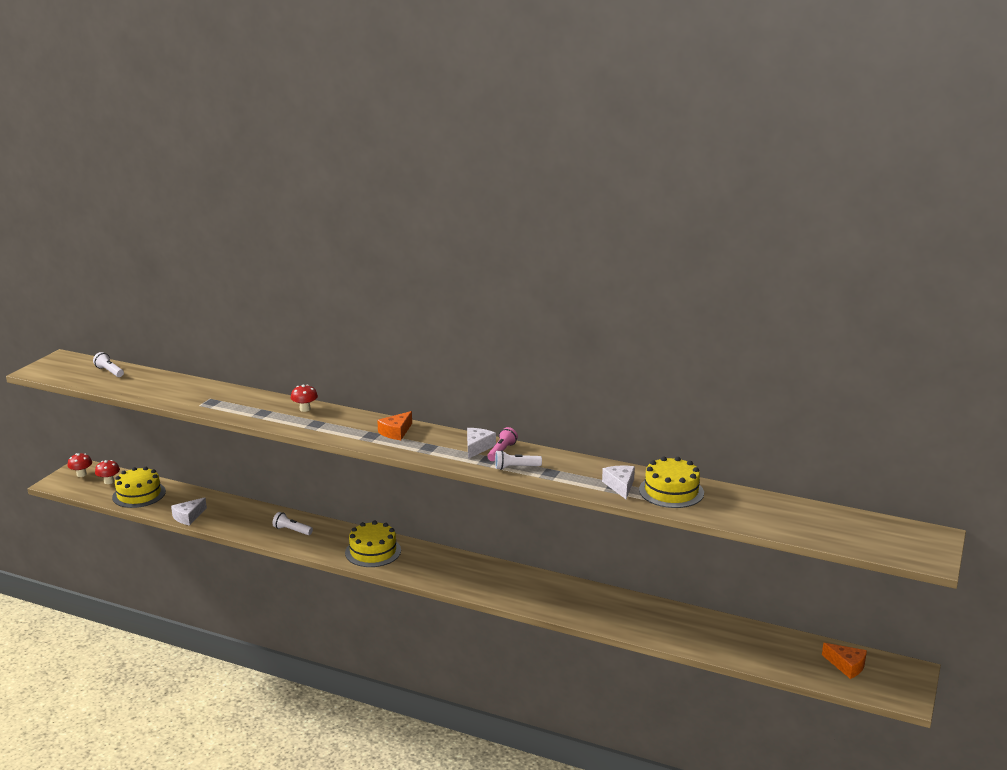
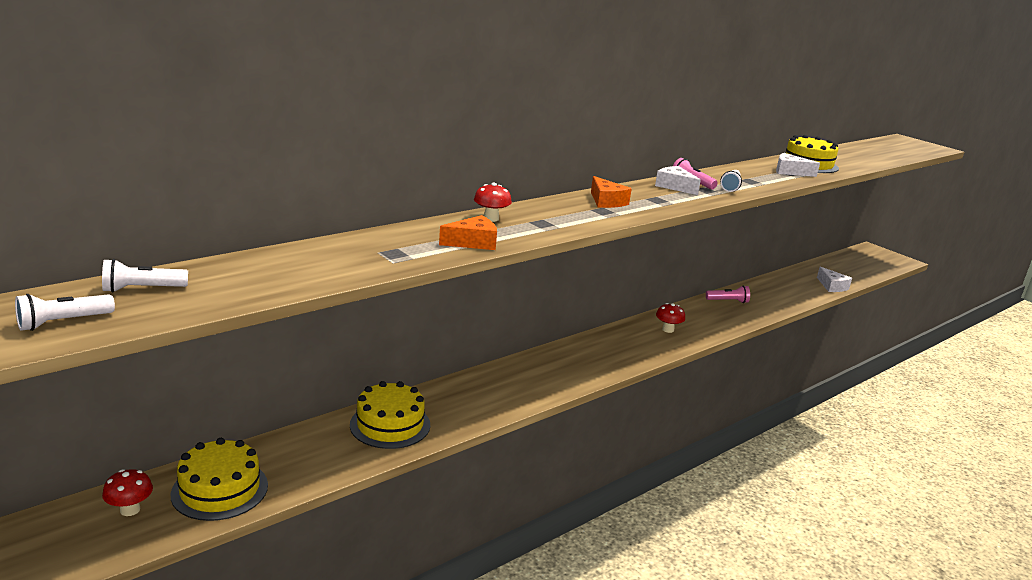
camera: 65 degrees left, 0 degrees up
(81, 474) = (55, 534): red mushroom -> red mushroom (668, 330)
(188, 517) = (349, 462): white cheese -> white cheese (832, 286)
(292, 530) = (472, 398): white flashlight -> white flashlight (63, 322)
(373, 551) = (567, 366): yellow cake -> yellow cake (390, 425)
(593, 597) = (728, 301): none -> pink flashlight
(846, 666) = (861, 261): orange cheese -> orange cheese (473, 242)

